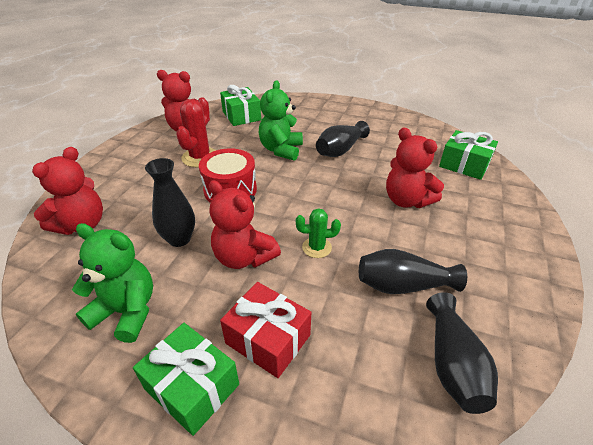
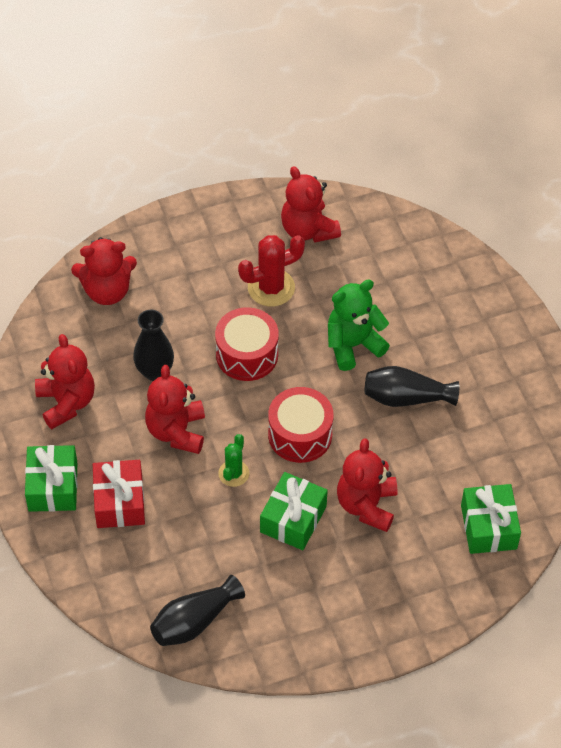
camera: 50 degrees right, 15 degrees up
(126, 312) = (66, 402): green teddy bear -> red teddy bear
(241, 116) = (386, 254): green gift -> green gift (293, 519)
(317, 247) = (233, 473): green cactus -> green cactus turned 60 degrees clockwise
(320, 200) = (300, 435): none -> red drum
(403, 285) = (244, 557): black vase -> none

